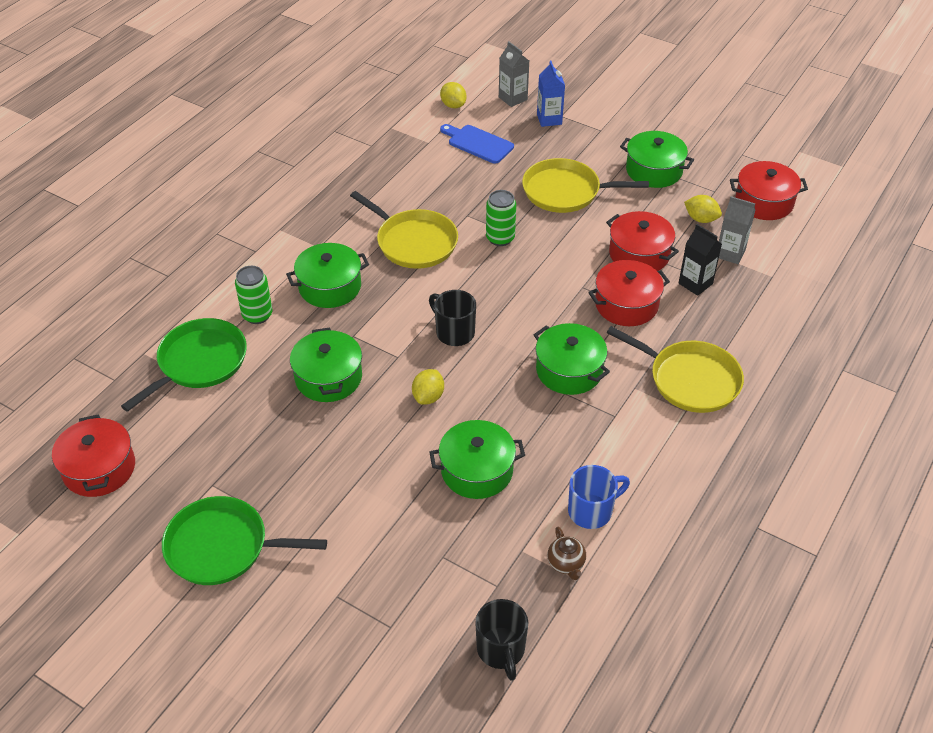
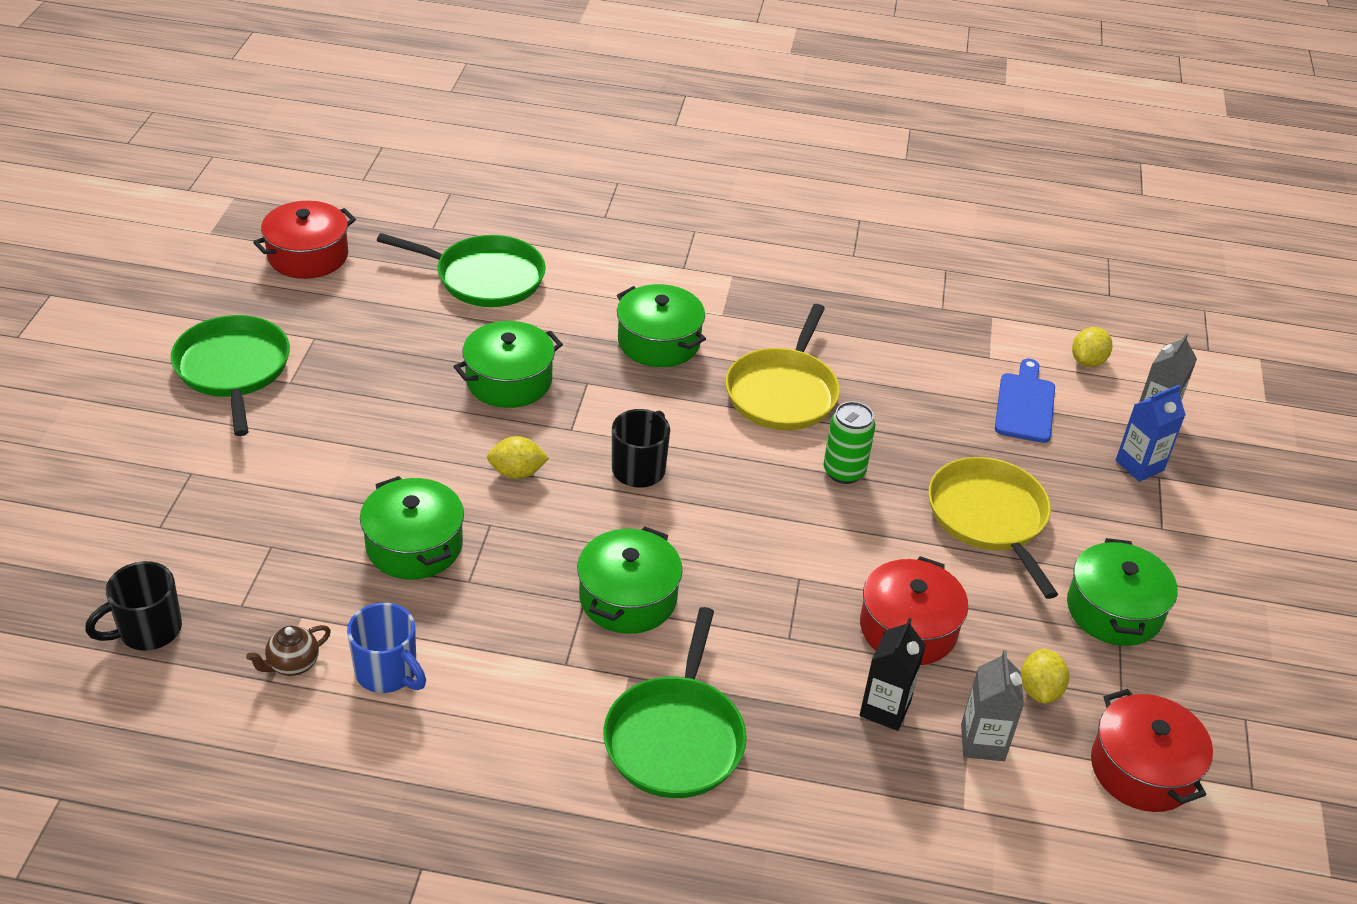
camera: 65 degrees right, 5 degrees down
(257, 315) = (580, 298): green can -> none
(626, 304) = (791, 634): red pot -> none
(690, 379) = (675, 737): yellow pan -> green pan

